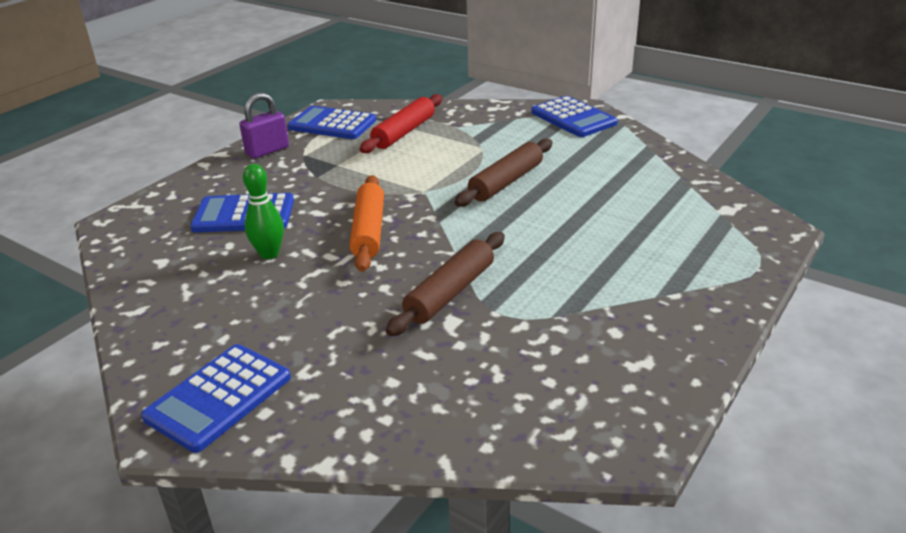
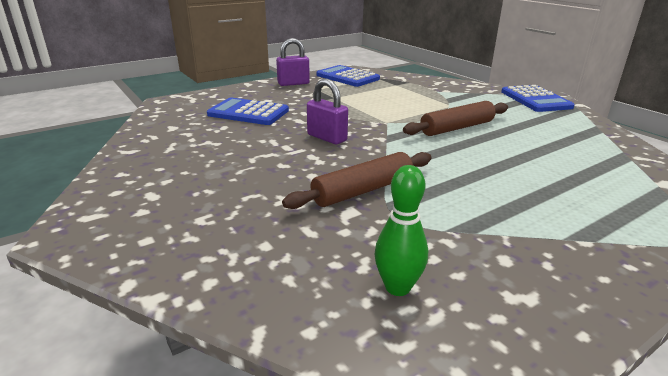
camera: 20 degrees right, 5 degrees down
(218, 397) = (124, 219): blue calculator -> none
(269, 254) = (245, 137): green bowling pin -> green bowling pin (397, 287)
(368, 231) = (327, 138): orange rolling pin -> purple padlock
(403, 132) = (394, 88): red rolling pin -> none

